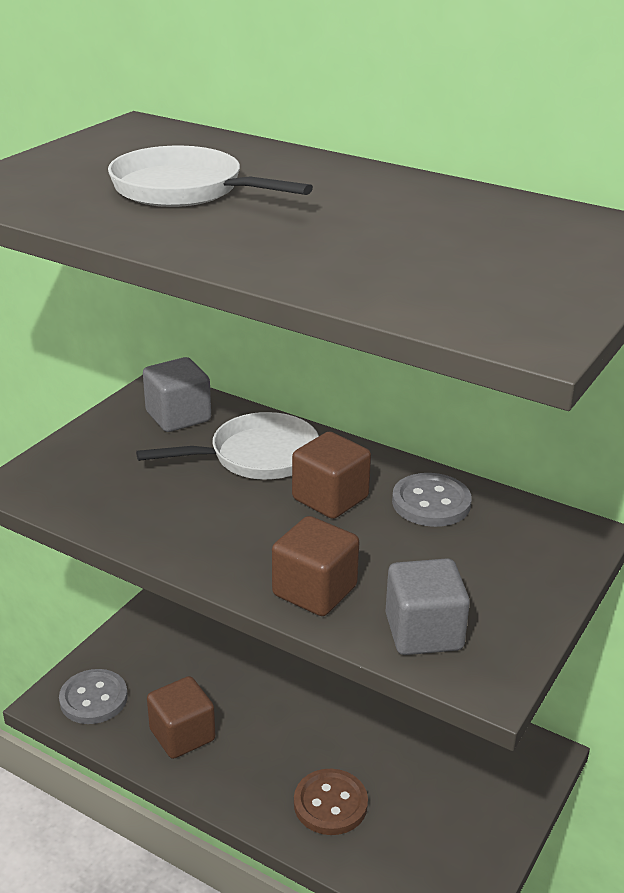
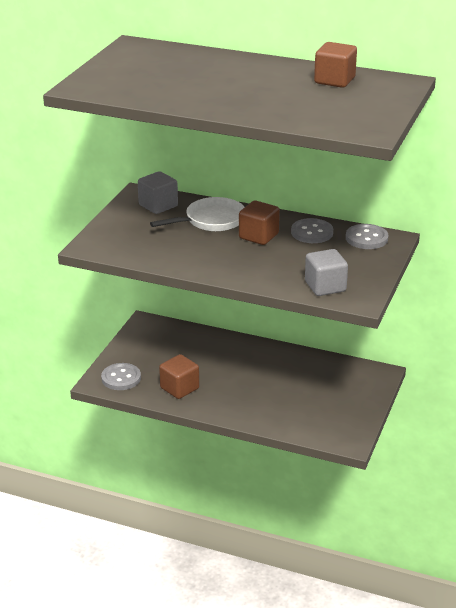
camera: 10 degrees left, 0 degrees up
(184, 190) = (182, 79): white pan -> none
(314, 591) = (266, 276): brown cube -> brown cube (334, 80)
(330, 804) = (272, 407): brown button -> none
(532, 528) = (366, 238): none -> grey button

